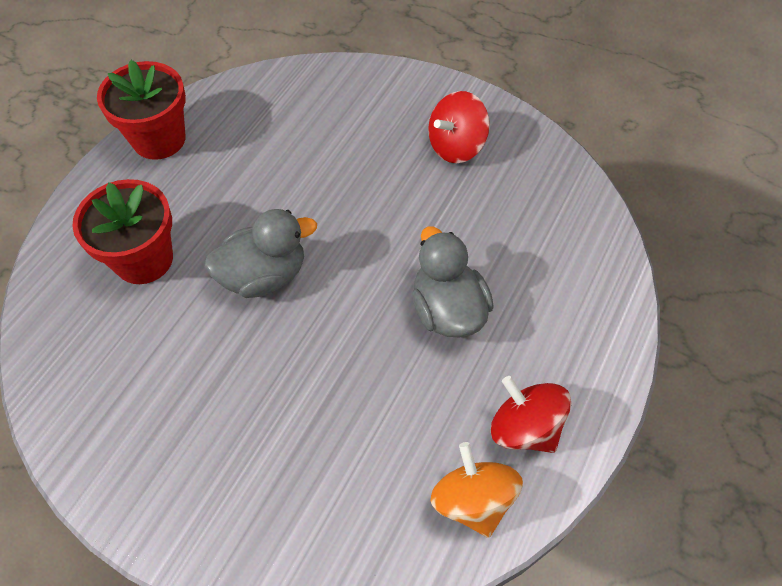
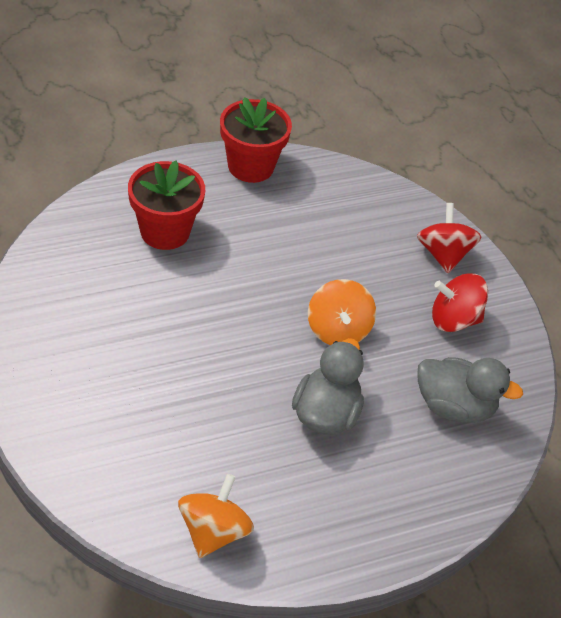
camera: 35 degrees right, 10 degrees down
(264, 275) = (228, 298): grey duck -> grey duck (454, 406)
(381, 228) = (337, 330): none -> orange spinning top
(525, 428) = (295, 522): red spinning top -> red spinning top (443, 254)

